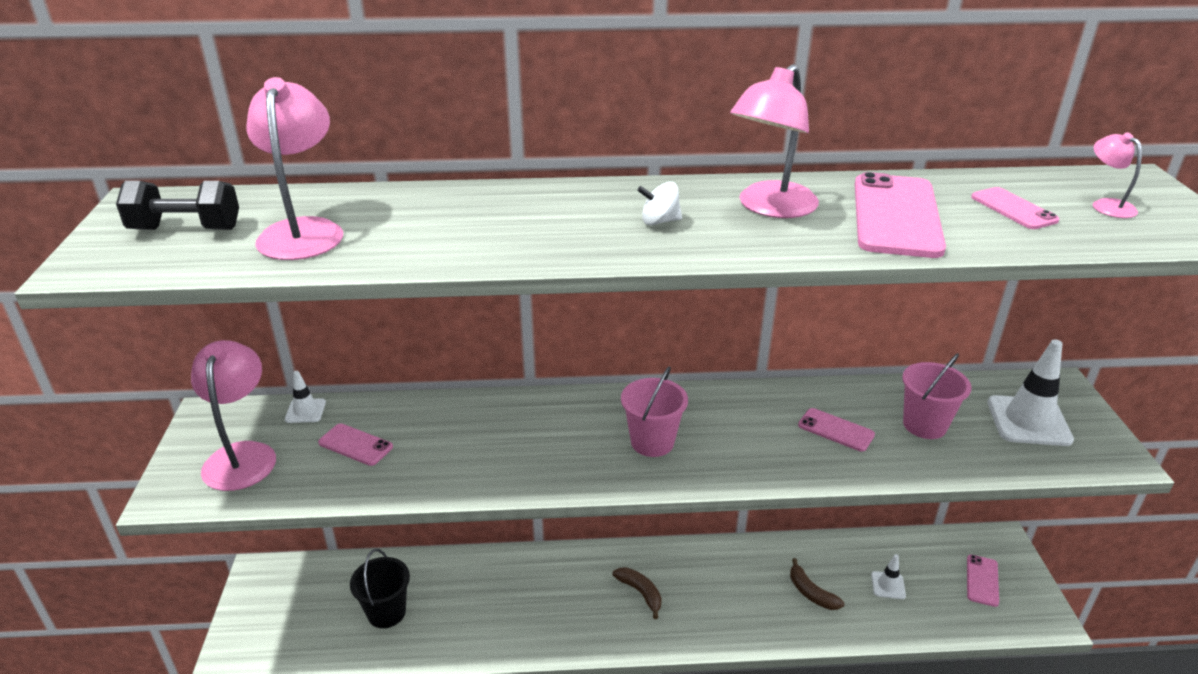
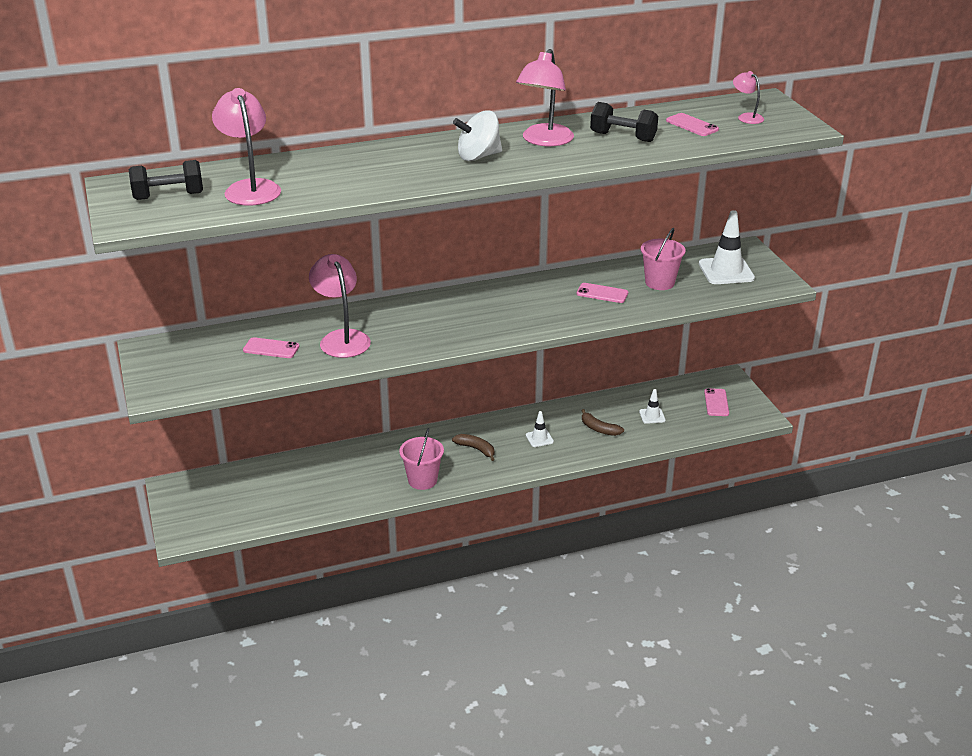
camera: 15 degrees left, 0 degrees up
(242, 455) = (191, 366): pink lamp -> pink lamp (342, 338)
(305, 411) = (219, 335): white traffic cone -> white traffic cone (539, 438)
(386, 612) = (288, 492): black bucket -> none
(652, 442) = (481, 317): pink bucket -> pink bucket (422, 480)
(659, 221) = (478, 156): white spinning top -> white spinning top, size x1.72
(896, 216) = (623, 137): pink phone -> black dumbbell

